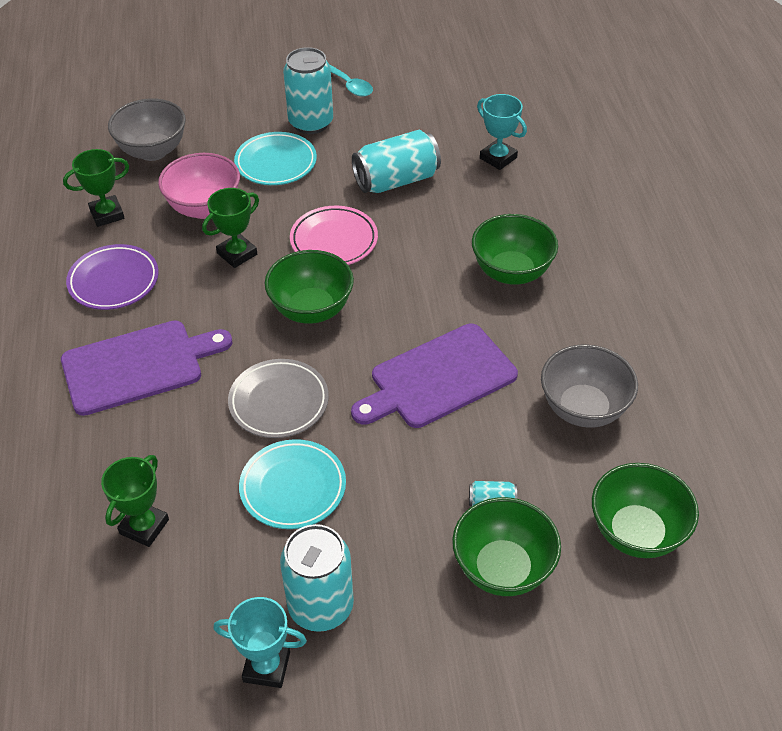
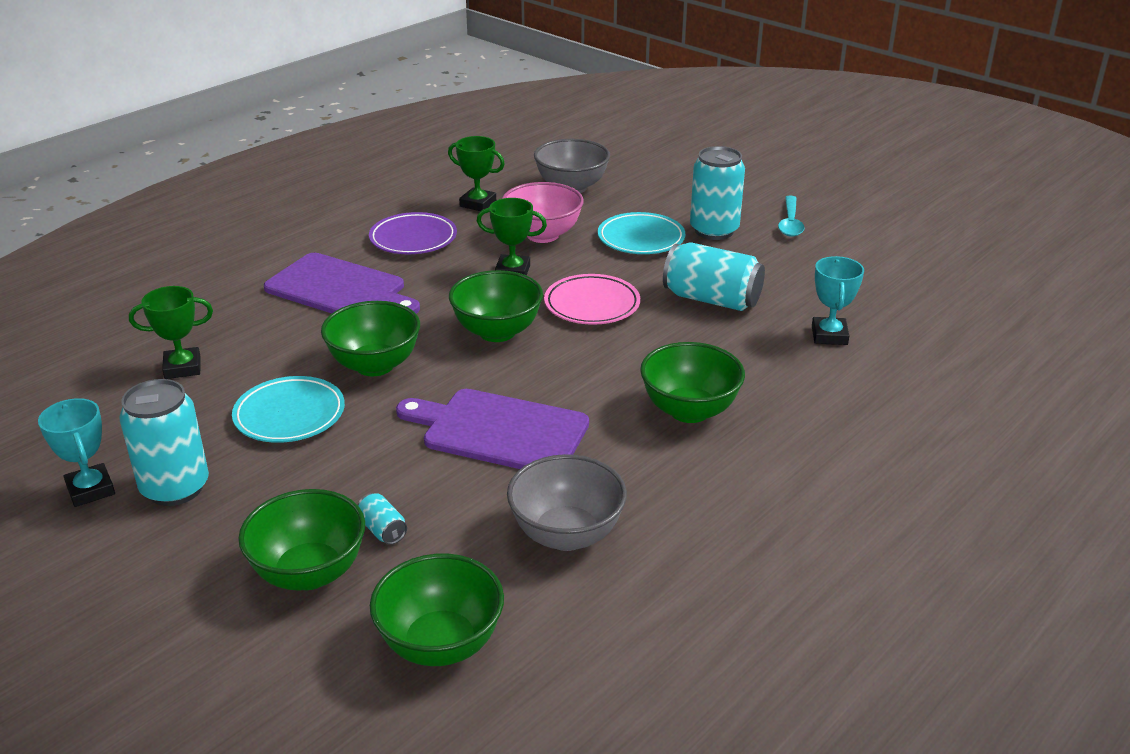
camera: 50 degrees right, 15 degrees down
(279, 402) = (375, 365): grey plate -> green bowl

